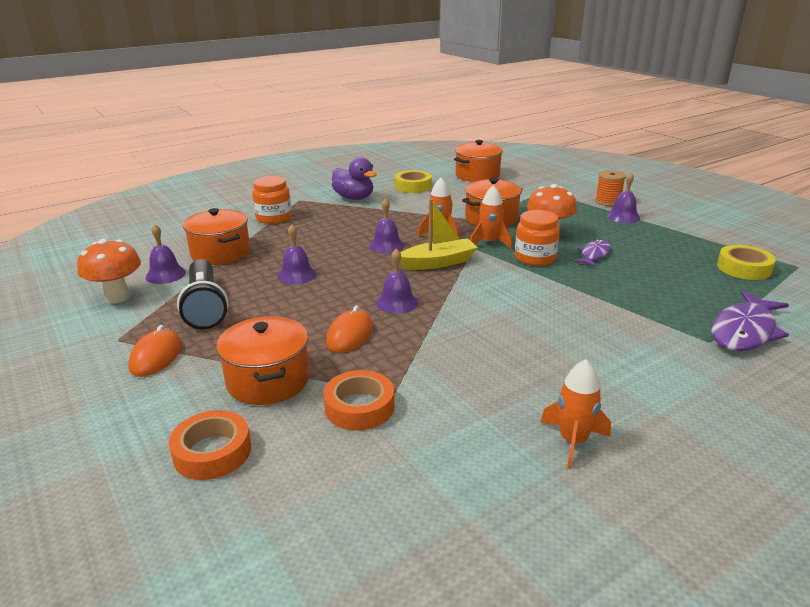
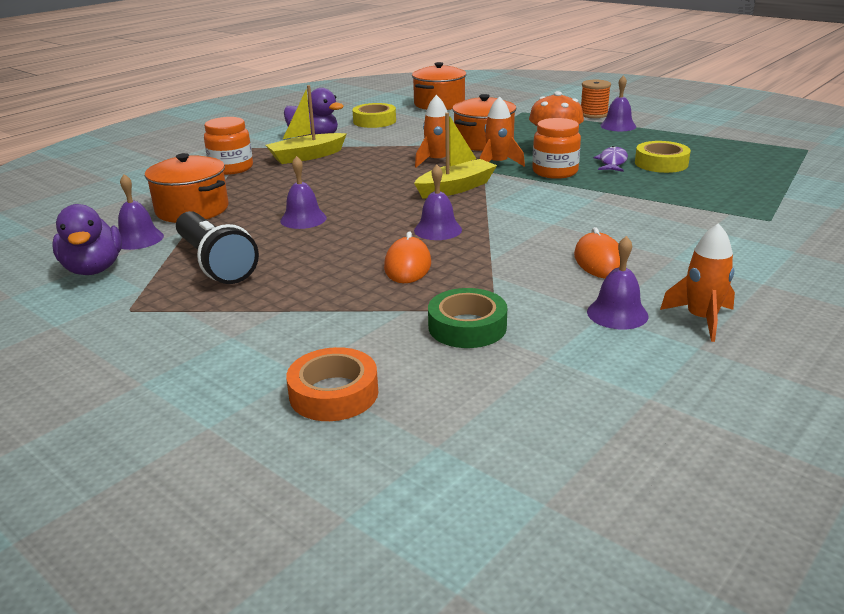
camera: 15 degrees left, 0 degrees up
(117, 297) = (94, 269): orange mushroom -> purple duck
(156, 356) = (193, 318): orange mouse -> orange mouse (599, 261)
(268, 380) = (347, 320): orange pot -> none
(338, 214) = (307, 156): none -> yellow boat
(359, 407) = (467, 327): orange tape -> green tape
(386, 246) = (386, 179): purple bell -> purple bell (617, 313)
(743, 268) = (761, 156): yellow tape -> yellow tape (661, 163)
(744, 331) = (795, 207): purple fish -> none

